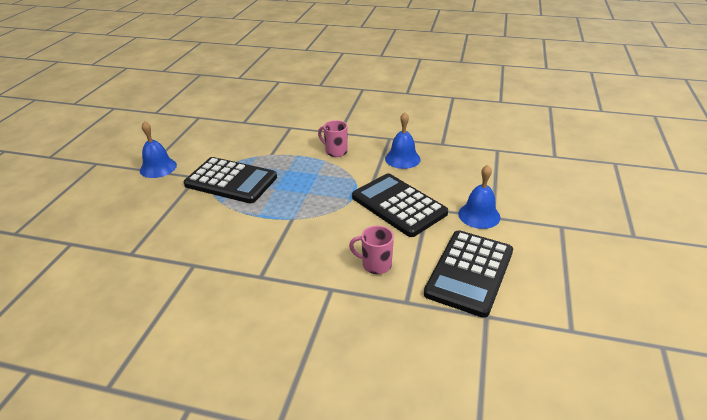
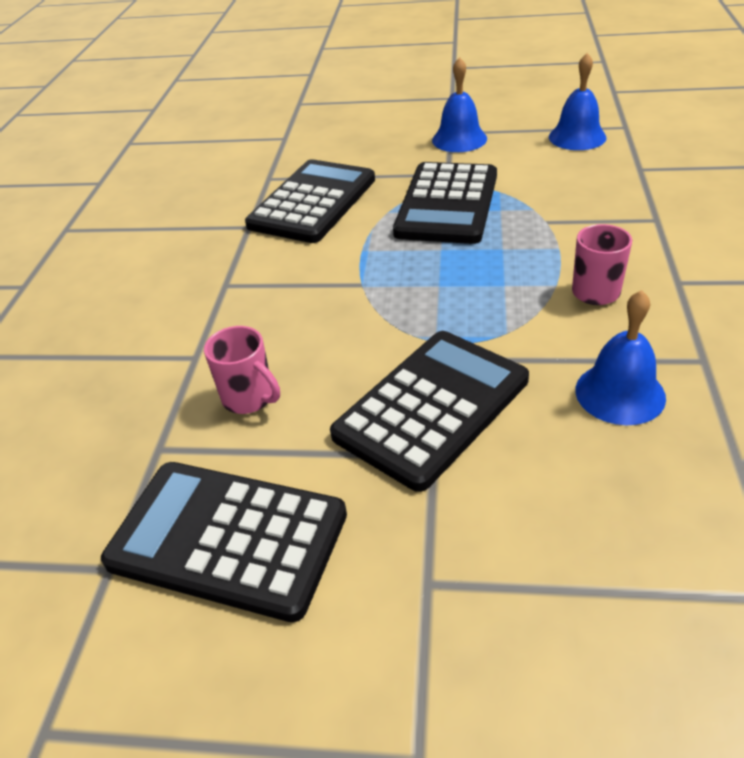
camera: 85 degrees right, 5 degrees up
(185, 233) = (312, 202): none -> black calculator
(375, 265) = (249, 398): pink mug -> pink mug turned 120 degrees clockwise
(479, 215) = (427, 553): blue bell -> blue bell (577, 137)

